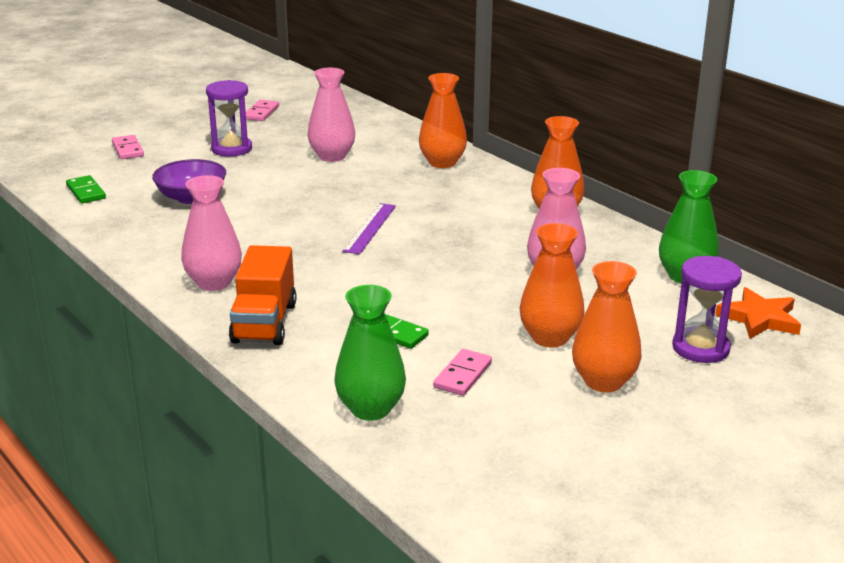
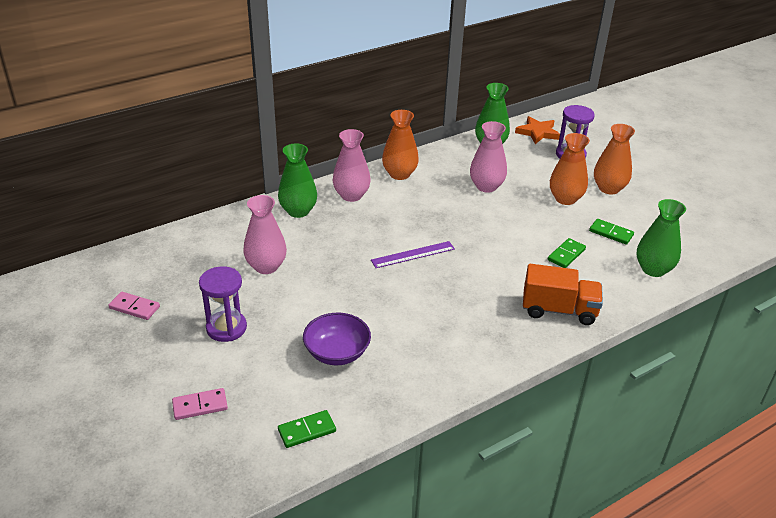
camera: 85 degrees left, 10 degrees up
(214, 282) = (500, 336): pink vase -> pink vase (351, 195)
(370, 228) = (413, 254): purple ruler -> purple ruler turned 45 degrees counterclockwise
(442, 162) = (298, 211): orange vase -> green vase
(463, 375) = (611, 233): pink domino -> green domino

